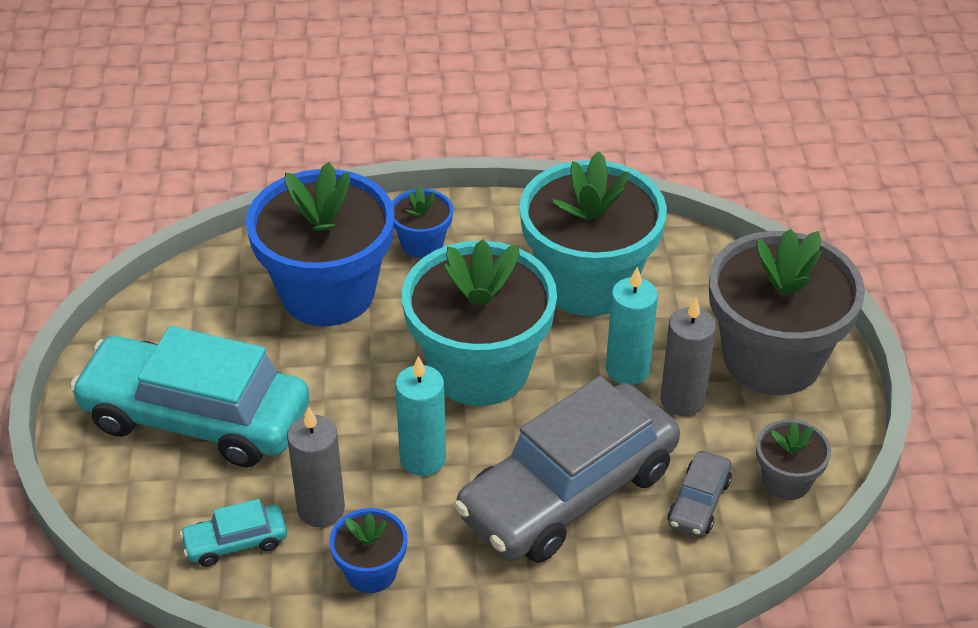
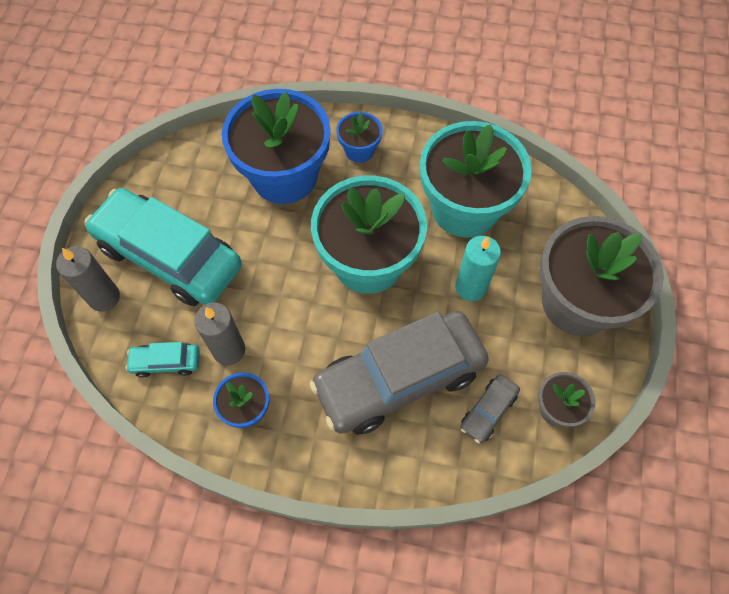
camera: 15 degrees right, 20 degrees up
(423, 459) = (308, 326): turquoise candle -> none
(682, 400) = (502, 322): grey candle -> grey candle (104, 297)

